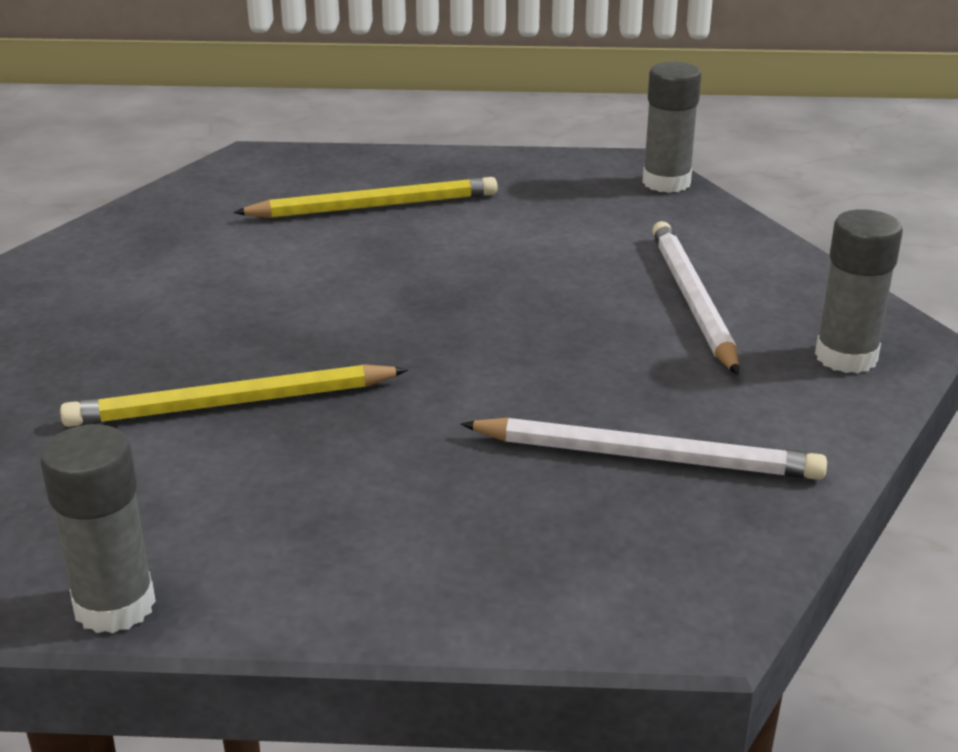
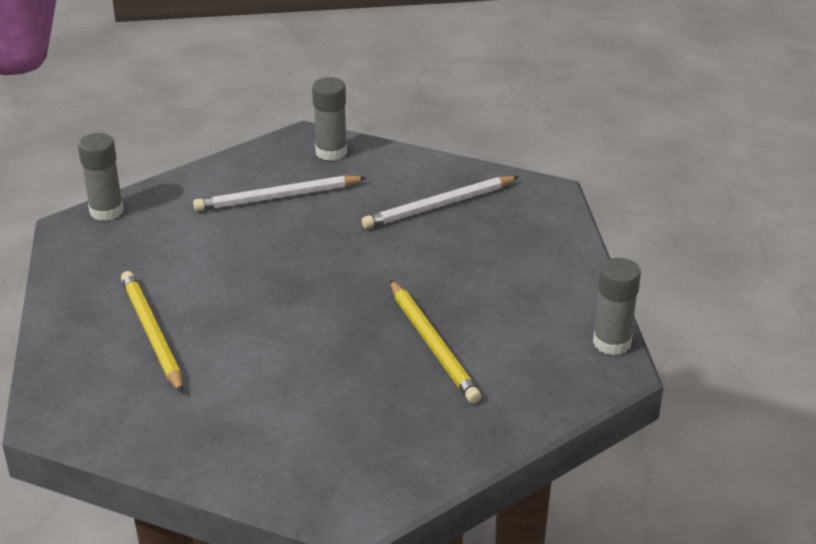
camera: 100 degrees left, 5 degrees up
(646, 456) = (439, 206): white pencil -> white pencil turned 120 degrees counterclockwise

